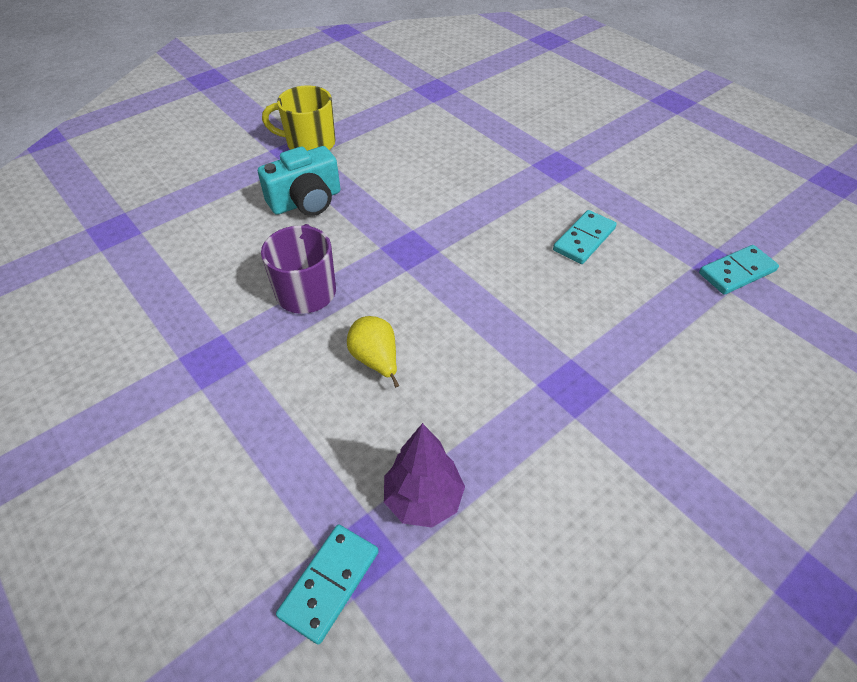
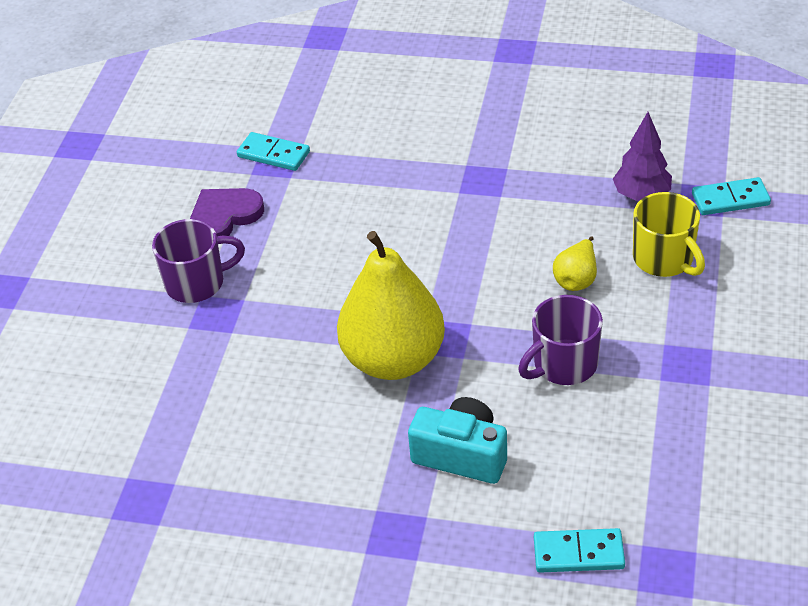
camera: 125 degrees left, 5 degrees down
(310, 144) = (368, 531): yellow mug -> yellow mug (664, 259)
(420, 215) = (393, 359): none -> yellow pear
(584, 239) = (317, 245): turquoise domino -> turquoise domino (578, 553)
(599, 170) = (197, 283): none -> purple mug
(668, 211) = (224, 216): none -> purple heart

